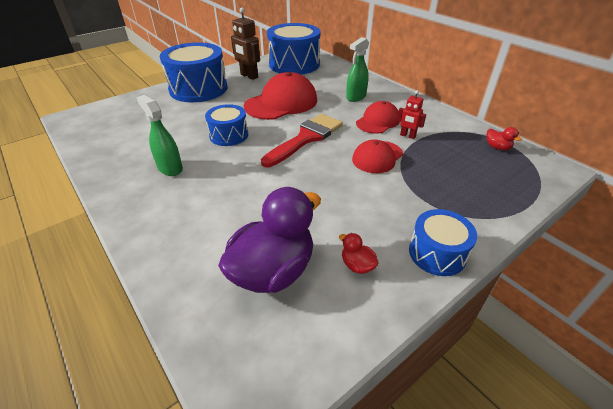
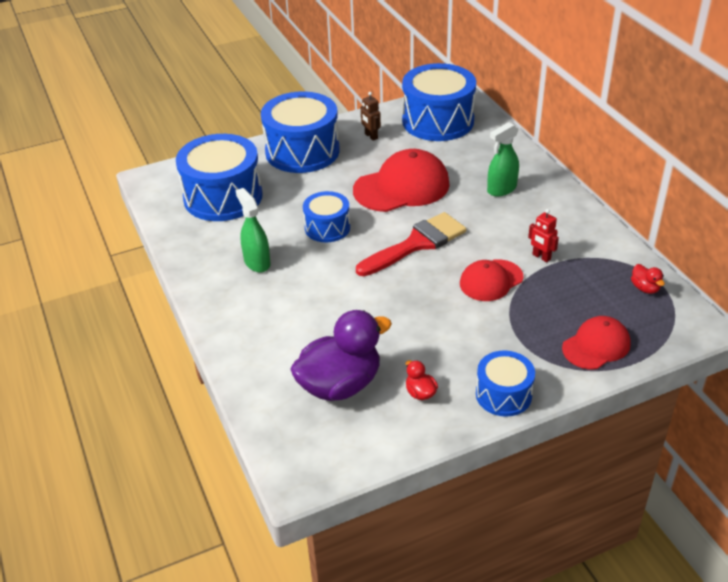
camera: 15 degrees right, 0 degrees up
(135, 123) = (223, 197): none -> blue drum
(249, 76) = (371, 136): brown robot -> brown robot, size x0.59
(378, 121) = (514, 231): red cap -> red cap (596, 346)

